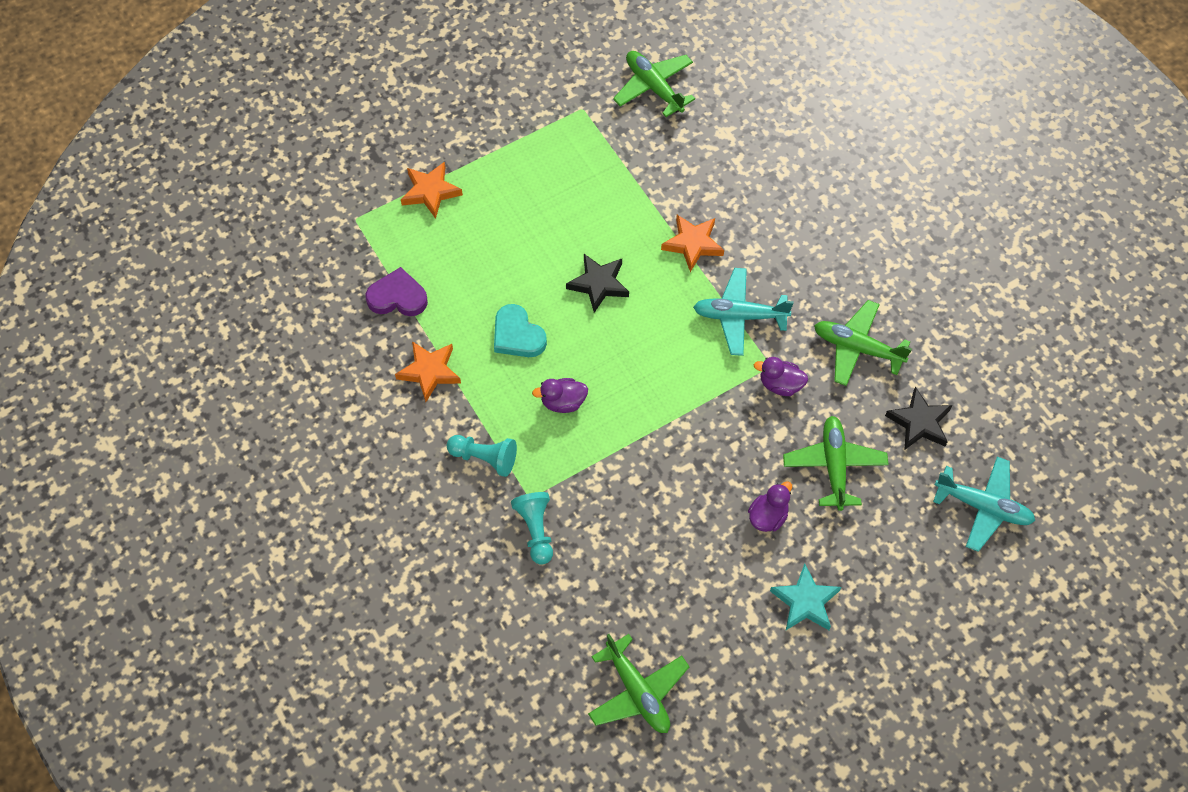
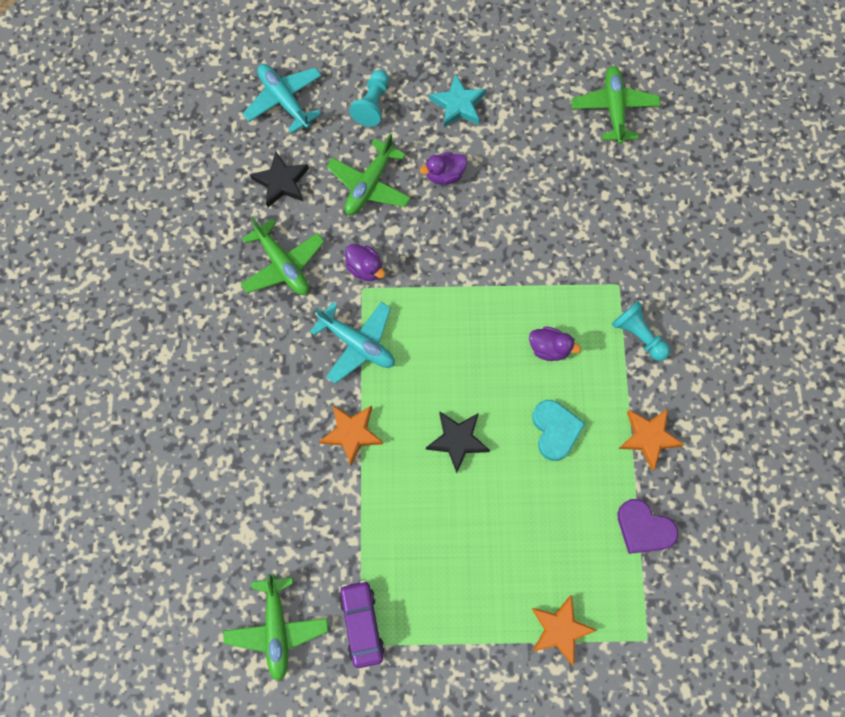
camera: 150 degrees left, 10 degrees up
(536, 530) = (627, 256): turquoise pawn -> turquoise pawn (372, 104)
(590, 121) = (362, 624): none -> purple car

